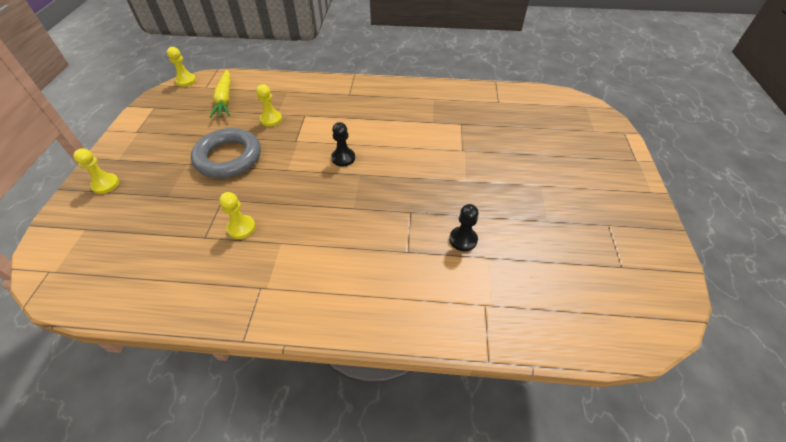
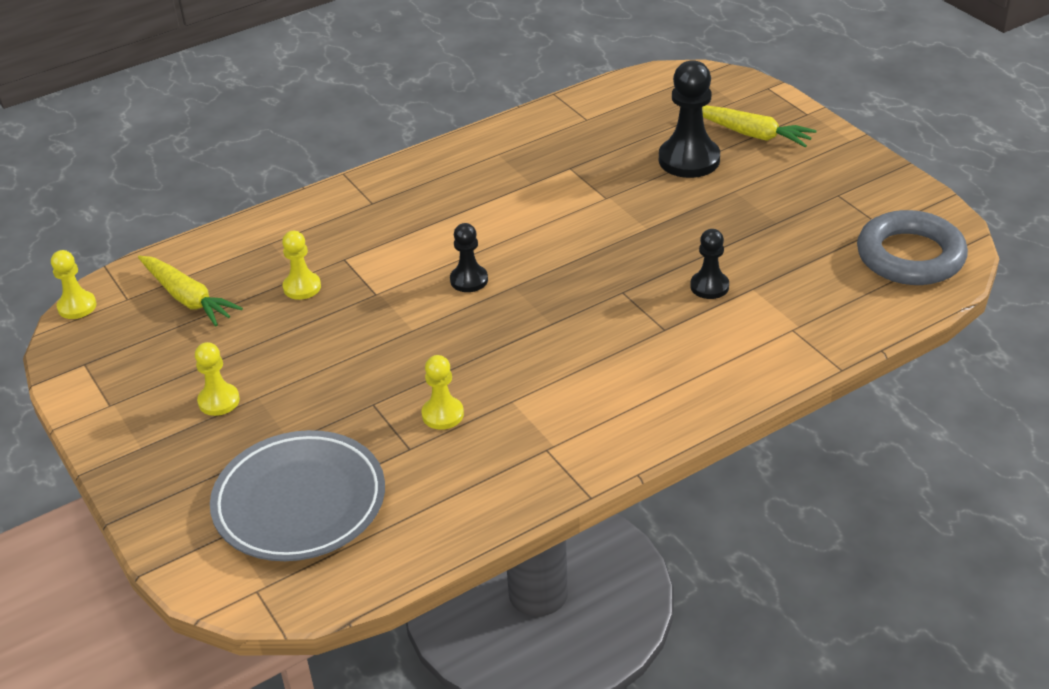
camera: 35 degrees left, 10 degrees down
(105, 184) = (175, 479): yellow pawn -> yellow pawn (219, 401)
(127, 233) = (299, 502): none -> grey plate
(228, 157) = (309, 359): grey ring -> grey ring (910, 256)
(532, 152) = (689, 160): none -> black pawn
(586, 155) = (751, 134): none -> yellow carrot

